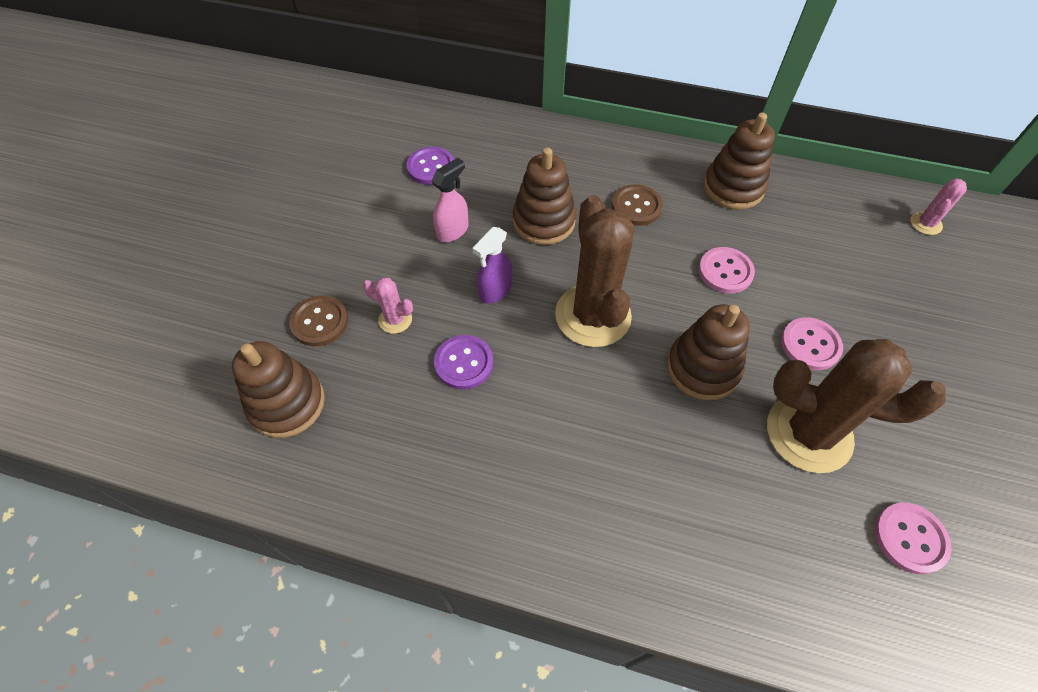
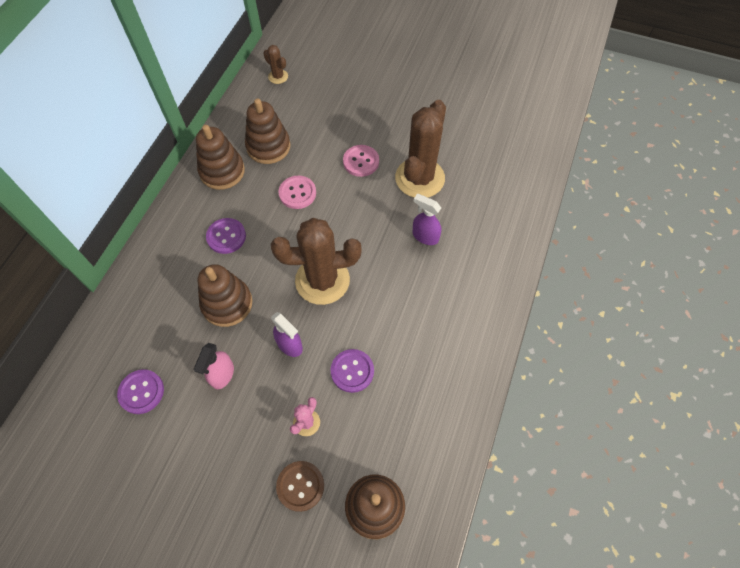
camera: 85 degrees left, 5 degrees up
(453, 231) = (222, 375): pink spray bottle -> pink spray bottle turned 120 degrees counterclockwise
(636, 206) = (226, 236): brown button -> purple button
(697, 446) = (425, 236): none -> purple spray bottle
(702, 368) = (371, 222): brown stacking toy -> brown stacking toy (268, 146)
(910, 538) = (480, 151): pink button -> none
(925, 223) = (278, 76): pink cactus -> brown cactus

